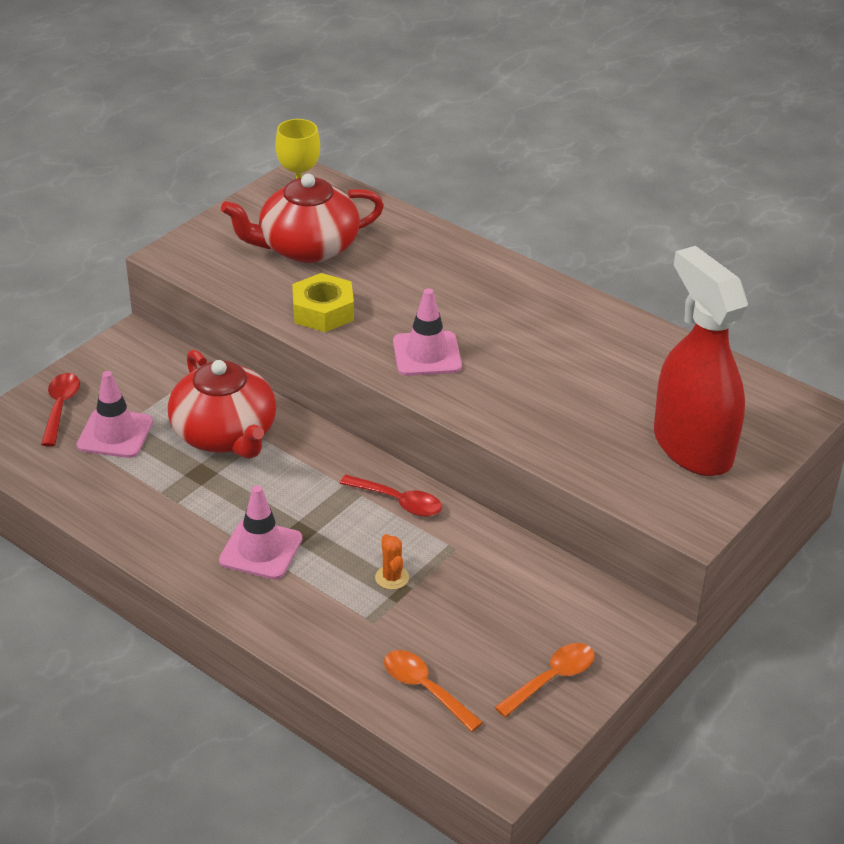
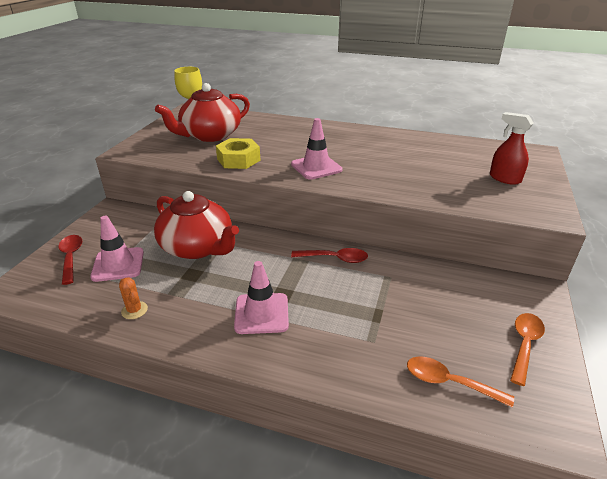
camera: 20 degrees left, 5 degrees down
(392, 577) = (365, 306): orange cactus -> orange cactus (134, 310)
(692, 446) = (504, 178): red spray bottle -> red spray bottle, size x0.49

